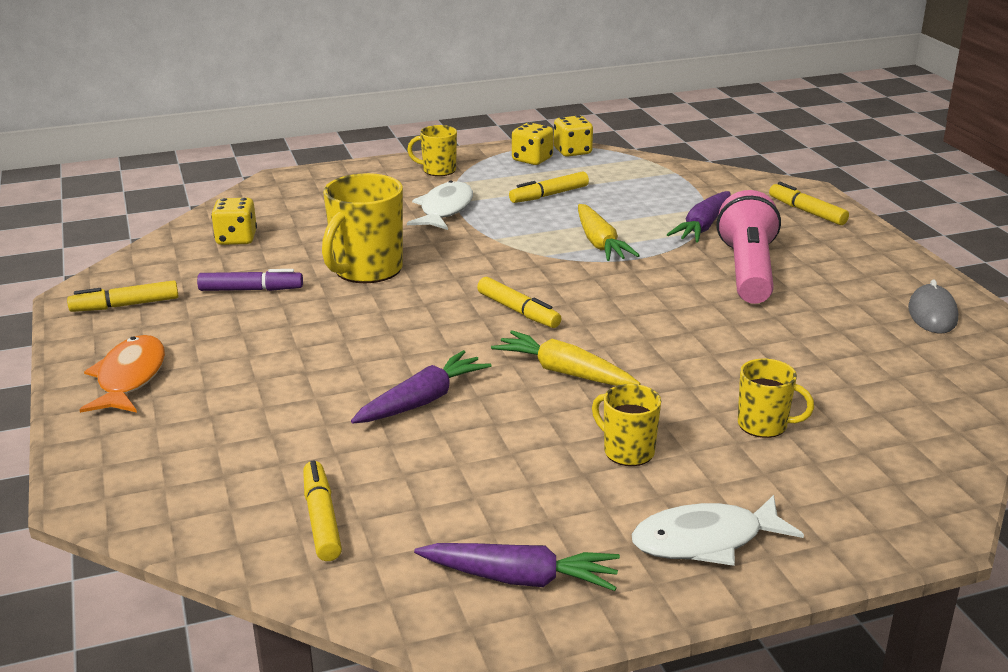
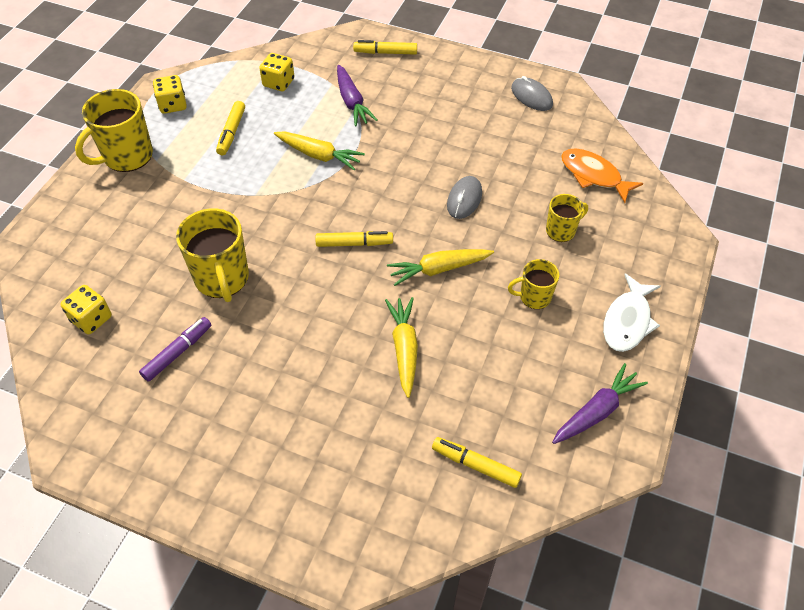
camera: 50 degrees left, 25 degrees up
(125, 305) = (117, 434): yellow marker -> none
(129, 378) = (224, 481): orange fish -> orange fish (593, 175)
(422, 401) = (404, 349): purple carrot -> yellow carrot
(438, 170) = (126, 156): yellow mug -> yellow mug, size x1.77
(444, 209) = (188, 190): white fish -> none
(572, 151) = (187, 81): yellow dice -> yellow dice (278, 83)
(692, 343) = (464, 199): none -> grey mouse
(748, 271) = (419, 123): pink flashlight -> none

